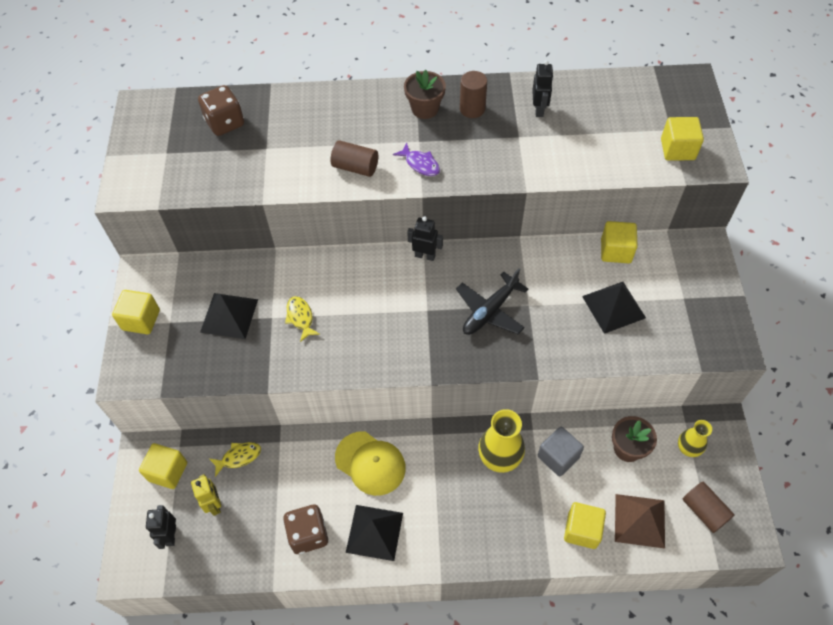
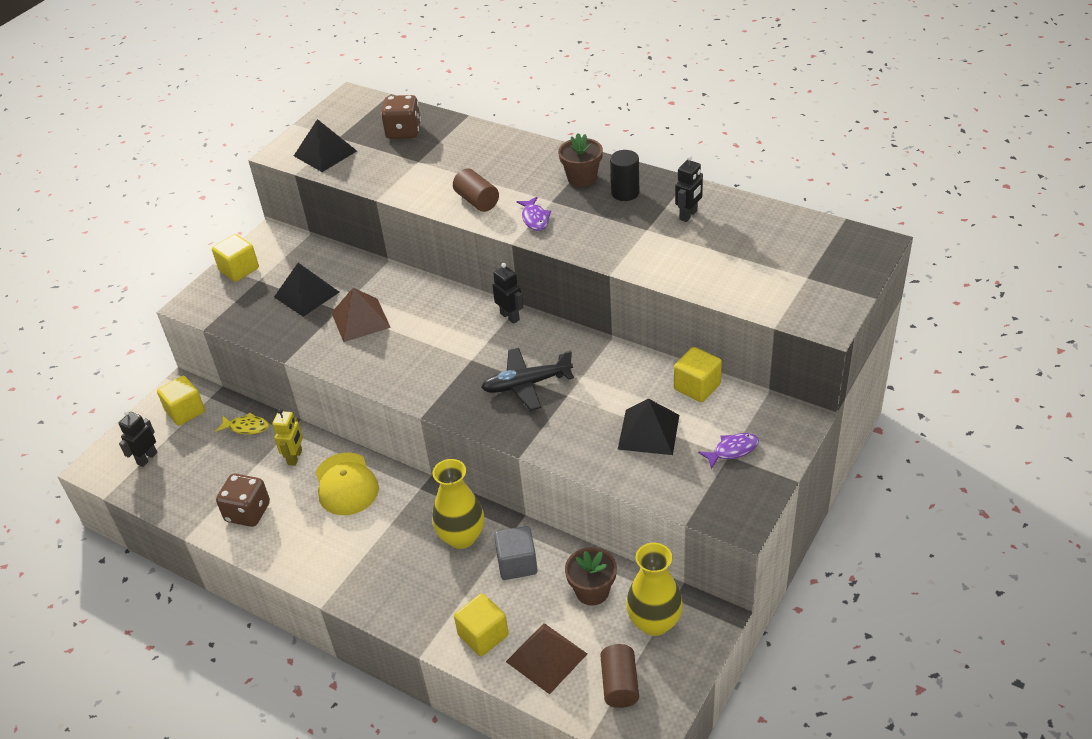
camera: 35 degrees right, 15 degrees down
(214, 504) = (198, 453): yellow robot -> yellow robot (295, 457)
(300, 317) = (360, 319): yellow fish -> brown pyramid
(374, 532) = (301, 539): black pyramid -> black pyramid (325, 153)
(472, 109) = (625, 193): brown cylinder -> black cylinder
(677, 149) = (796, 296): yellow cube -> none
(682, 292) = (732, 450): none -> purple fish
(688, 448) = (654, 622): yellow vase -> yellow vase, size x1.65

